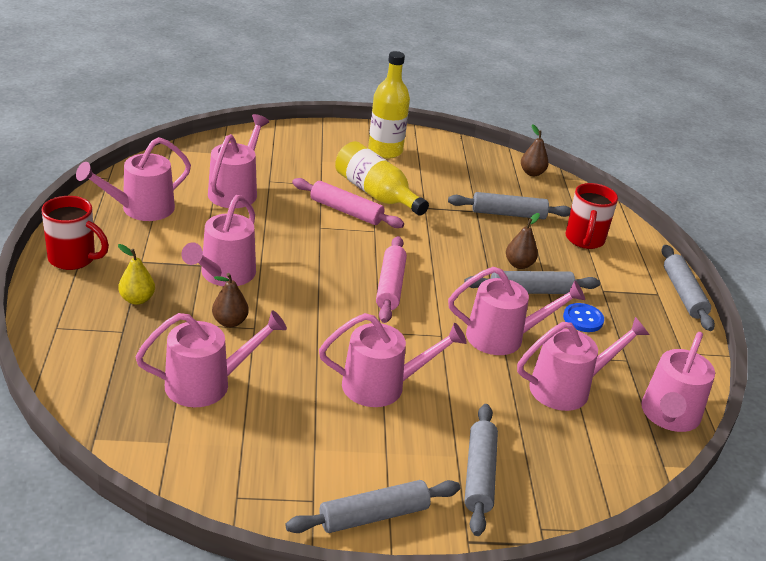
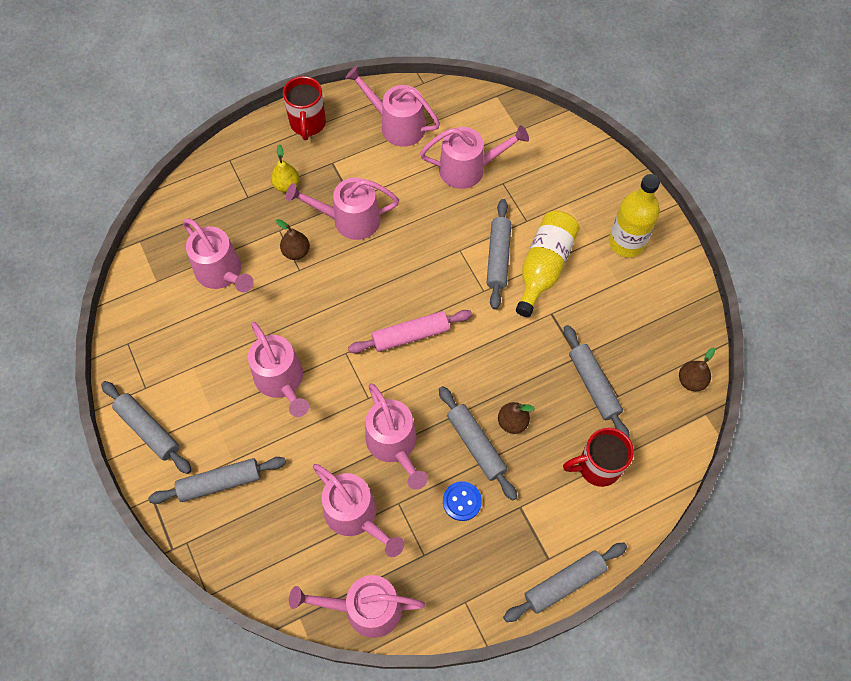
camera: 70 degrees right, 30 degrees up
(346, 211) = (498, 257): pink rolling pin -> grey rolling pin

